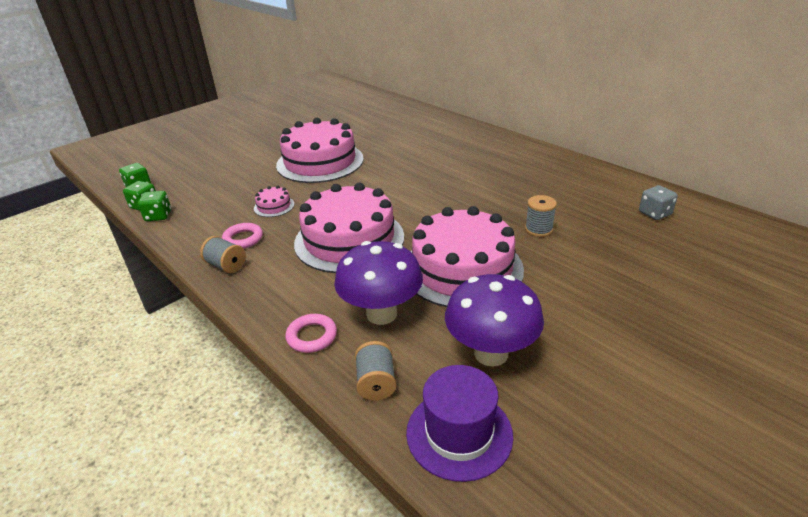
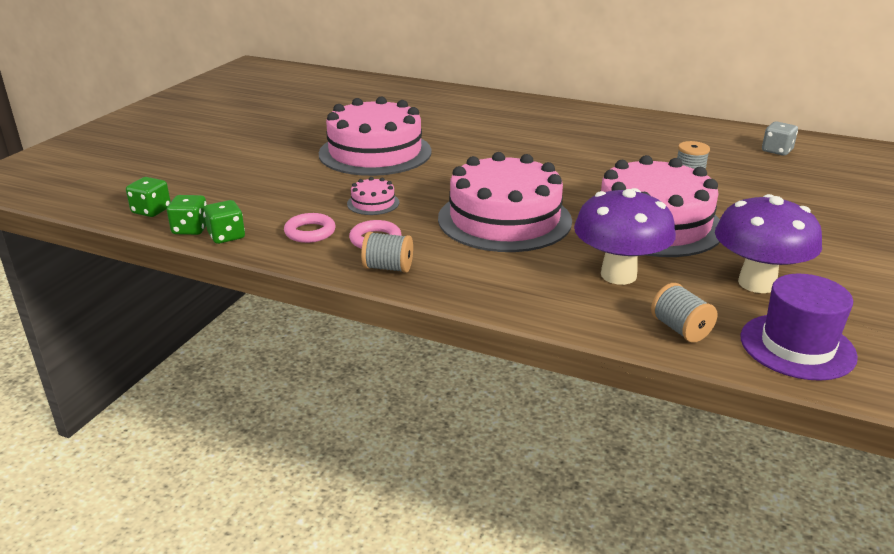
camera: 25 degrees left, 5 degrees down
(312, 336) = (569, 308): pink ring -> pink ring (310, 232)

